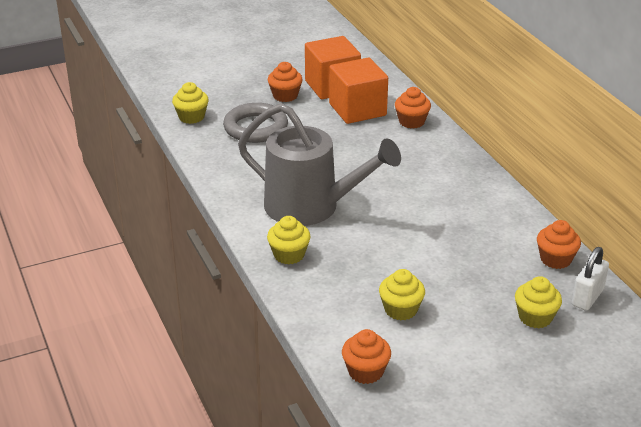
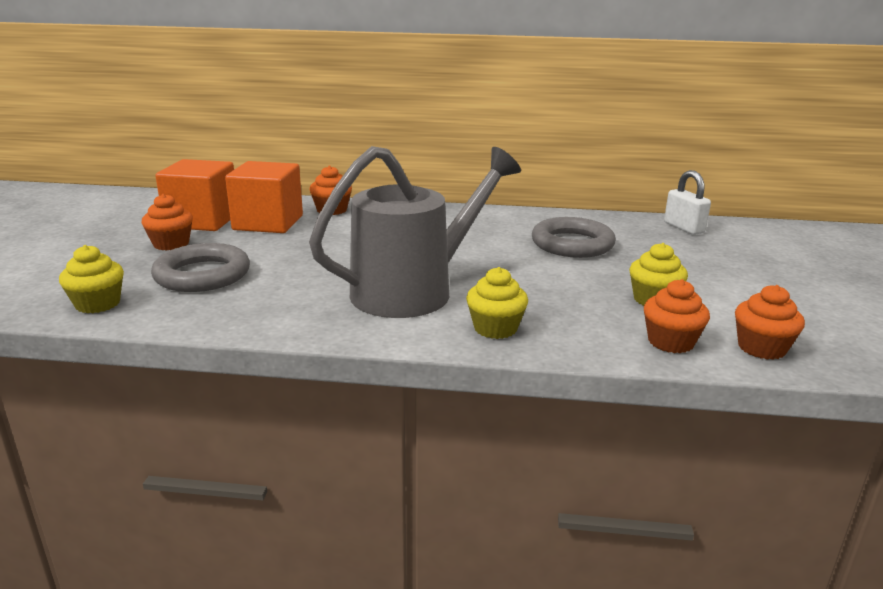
camera: 60 degrees left, 10 degrees down
(472, 247) = (572, 244): none -> grey ring
(535, 317) = (702, 251): yellow cupcake -> none
(555, 259) = (619, 223): orange cupcake -> orange cupcake (670, 342)

